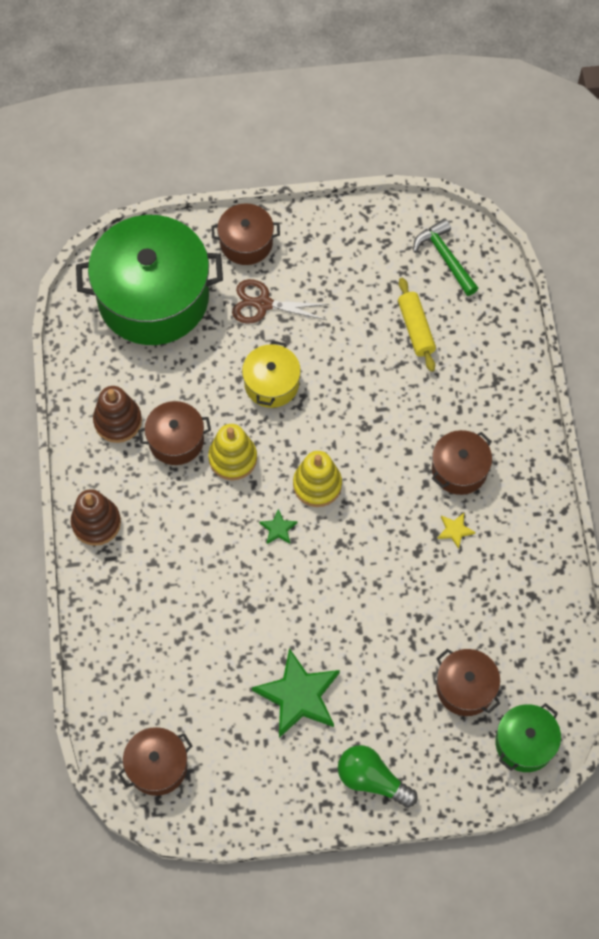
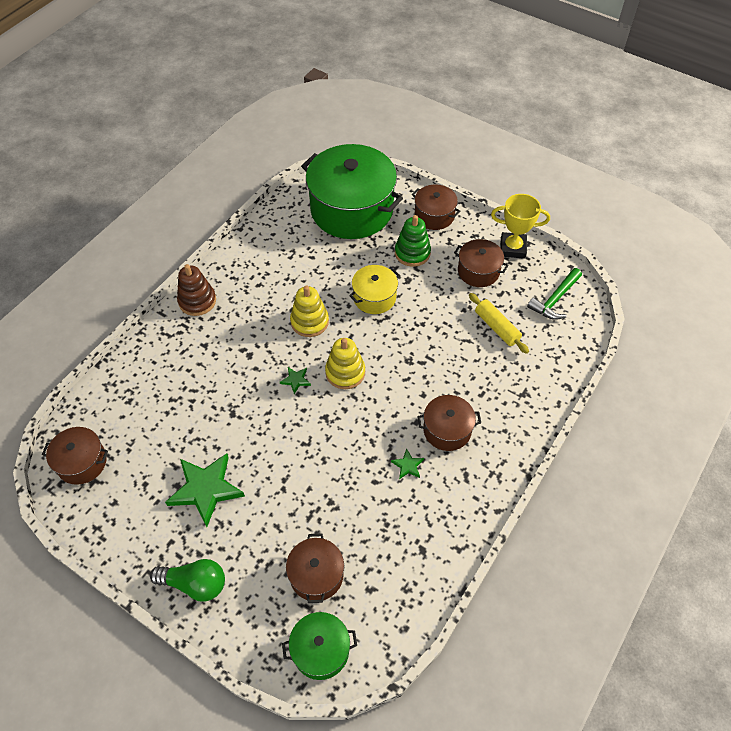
camera: 40 degrees right, 10 degrees down
(118, 421) = (266, 257): brown stacking toy -> none
(176, 440) = (287, 289): brown pot -> brown pot (478, 271)
(263, 304) = (412, 253): brown scissors -> green stacking toy
(357, 225) = (512, 248): none -> yellow trophy
(372, 779) = (195, 584): green light bulb -> green light bulb turned 120 degrees clockwise
(416, 329) = (497, 327): yellow rolling pin -> yellow rolling pin turned 60 degrees counterclockwise
(445, 257) = (555, 300): green hammer -> green hammer turned 150 degrees counterclockwise
(455, 530) = (408, 465): yellow star -> green star

